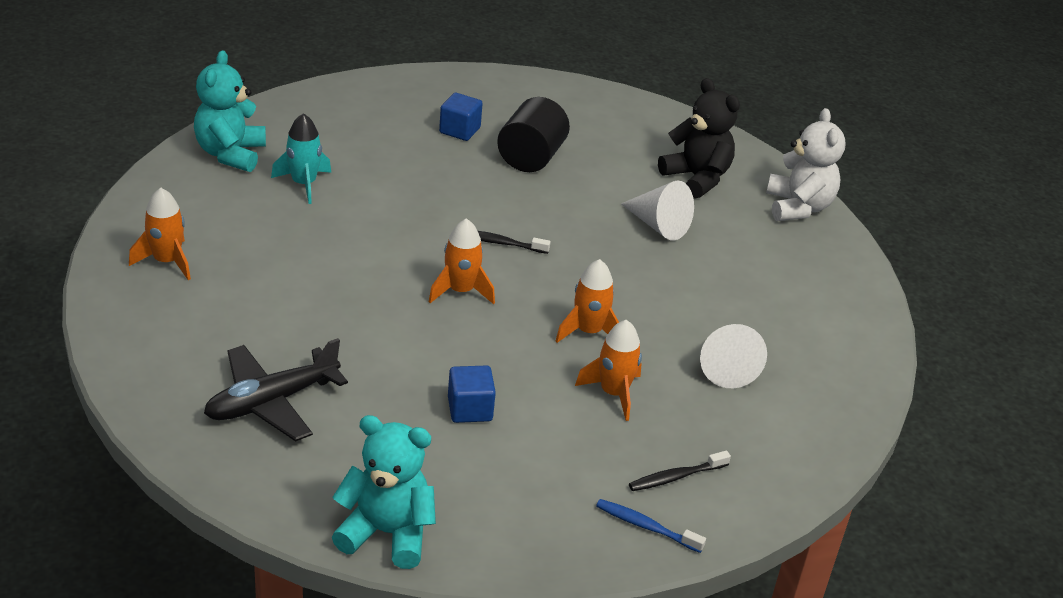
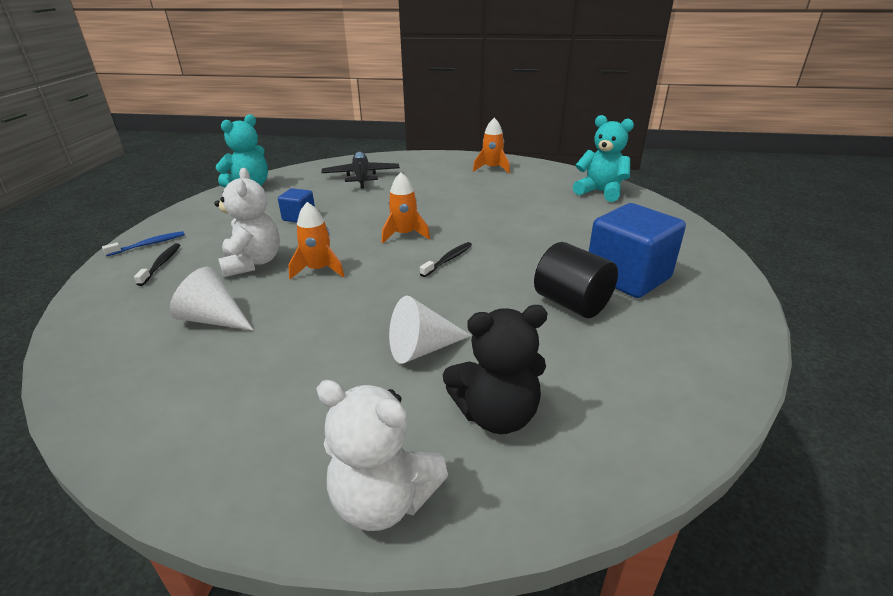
camera: 120 degrees right, 5 degrees down
(303, 184) = (557, 207): turquoise rocket -> none
(459, 130) = (627, 277): blue cube -> blue cube, size x2.00
(613, 393) = (253, 263): orange rocket -> white teddy bear

